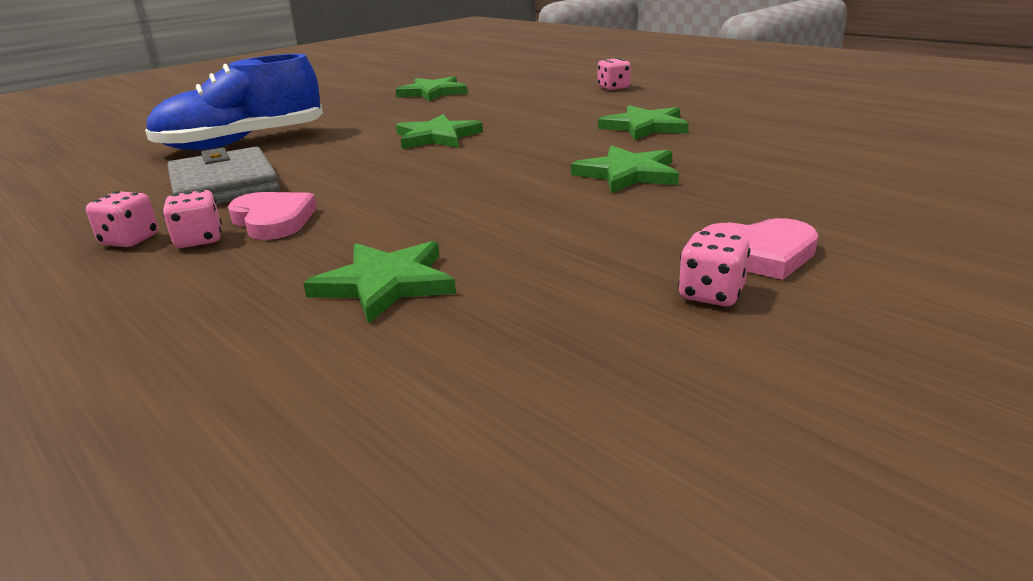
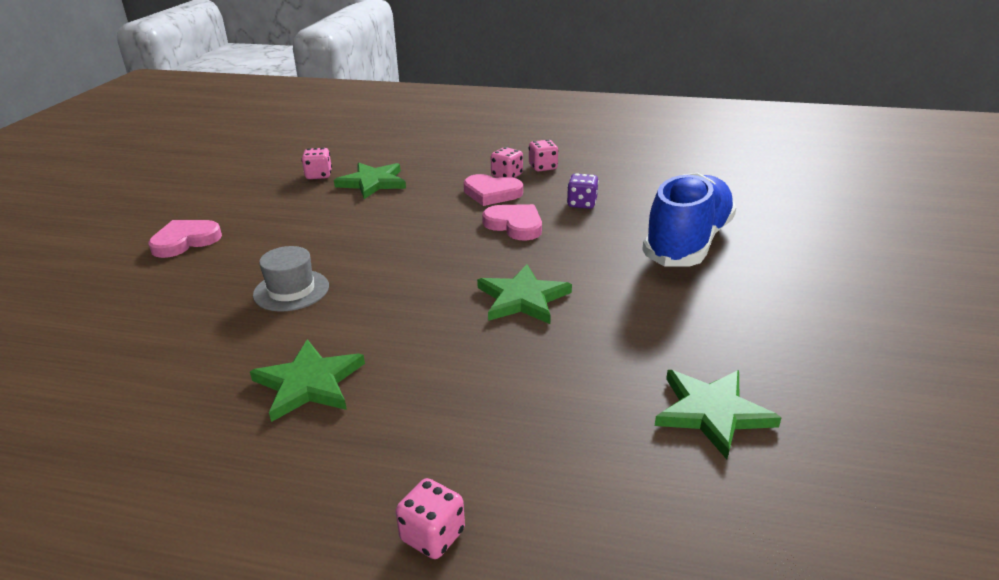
camera: 145 degrees right, 5 degrees up
(224, 186) = (582, 204): grey wallet -> purple dice
(331, 181) = (515, 225): none -> pink heart
(627, 174) = (291, 290): green star -> grey hat
(711, 294) = (212, 214): pink dice -> pink dice (319, 175)

